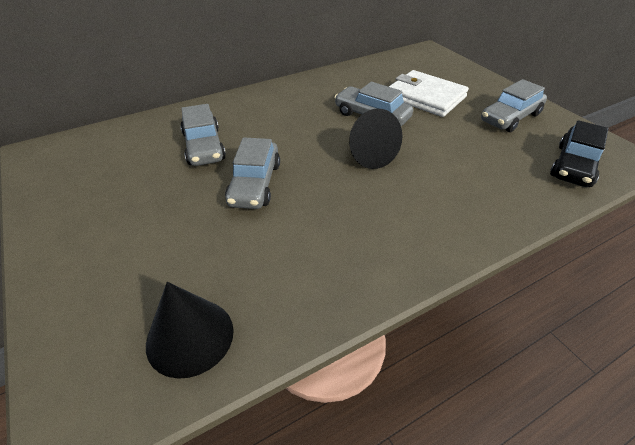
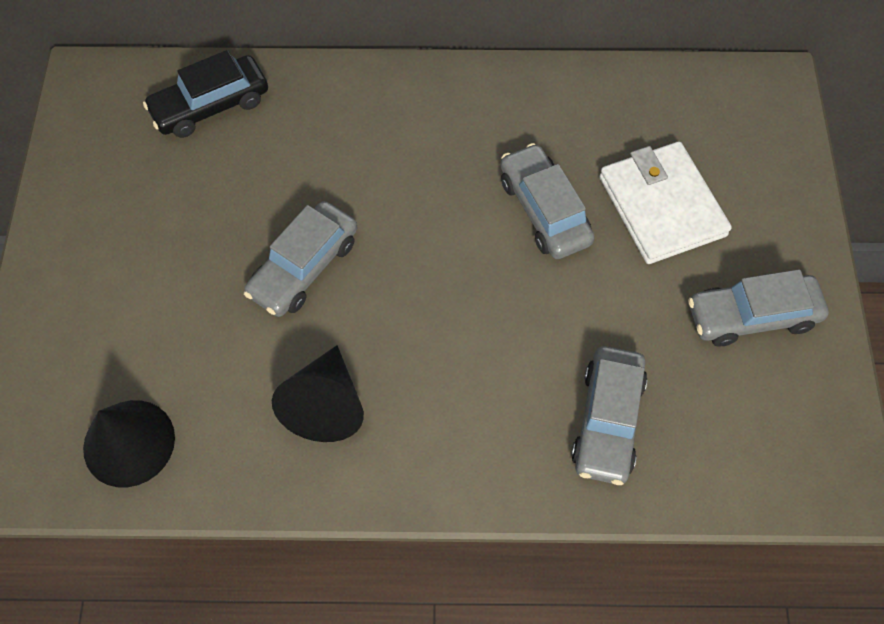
camera: 30 degrees right, 20 degrees up
(203, 146) = (281, 165): grey car -> grey car (607, 421)
(368, 154) = (478, 286): black cone -> black cone (325, 405)
(574, 165) = (745, 453): black car -> black car (210, 105)

